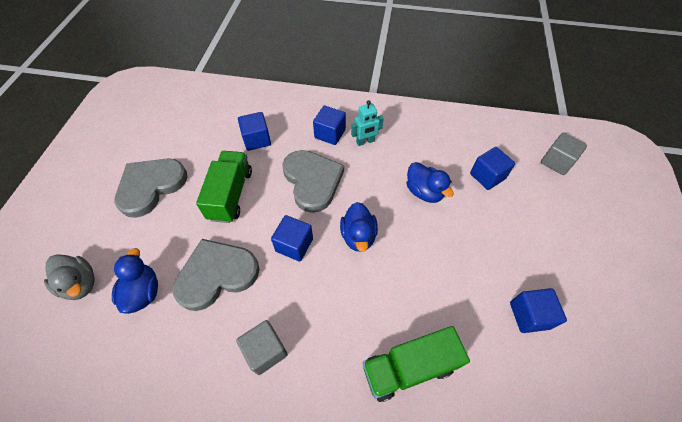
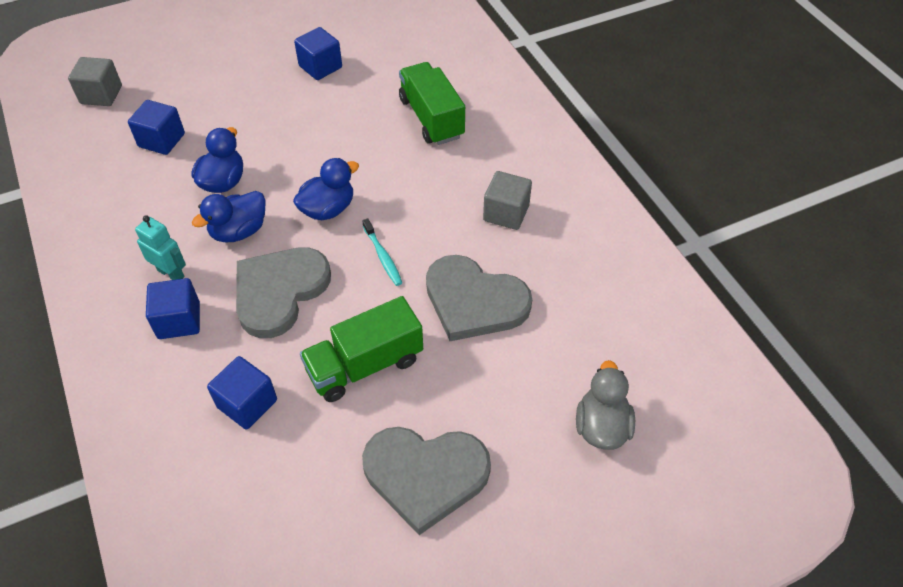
camera: 125 degrees left, 5 degrees down
(143, 292) = (551, 353): blue duck -> blue duck (239, 231)
(294, 245) = (383, 256): blue cube -> turquoise toothbrush
(409, 367) = (431, 118): green truck -> green truck turned 150 degrees counterclockwise

